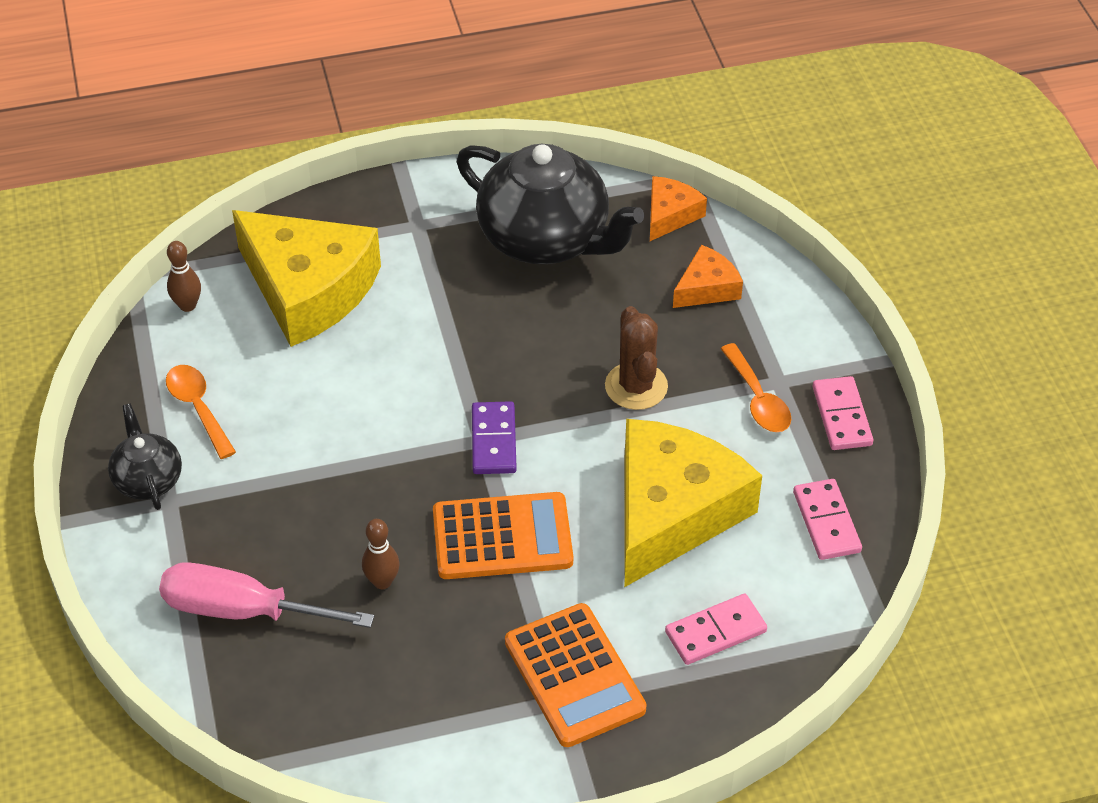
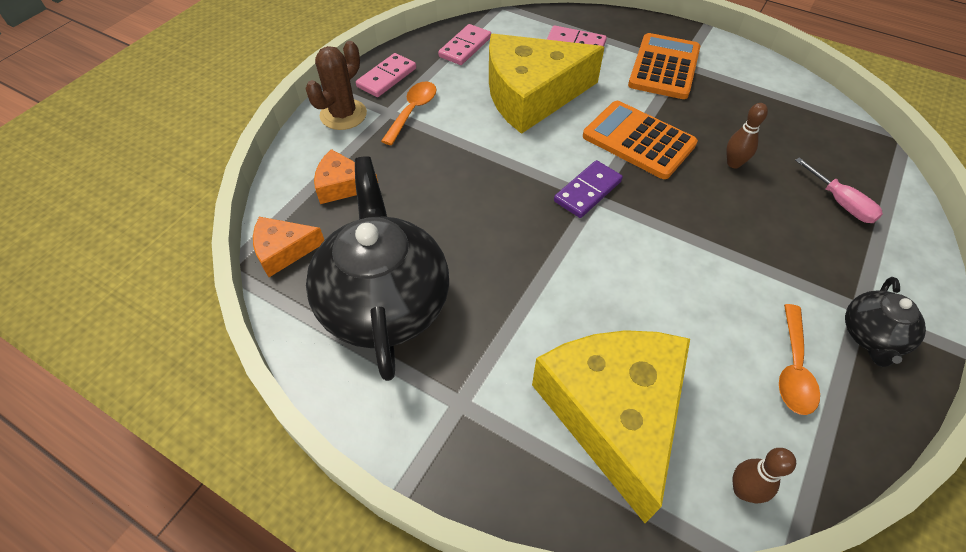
camera: 135 degrees left, 5 degrees up
(242, 610) = (840, 203): pink screwdriver -> pink screwdriver, size x0.59
(636, 386) = (465, 162): brown cactus -> brown cactus (343, 115)

